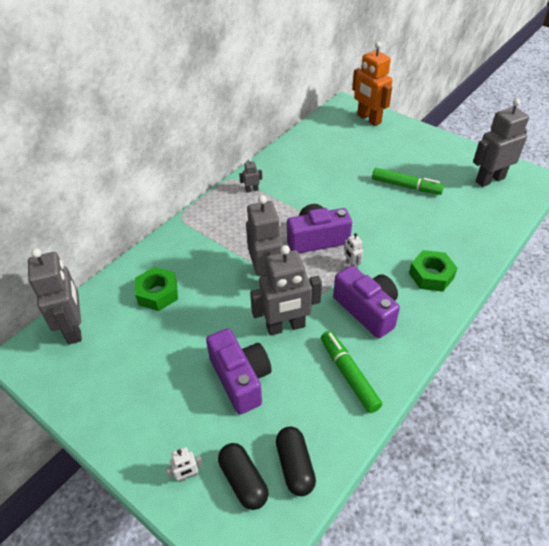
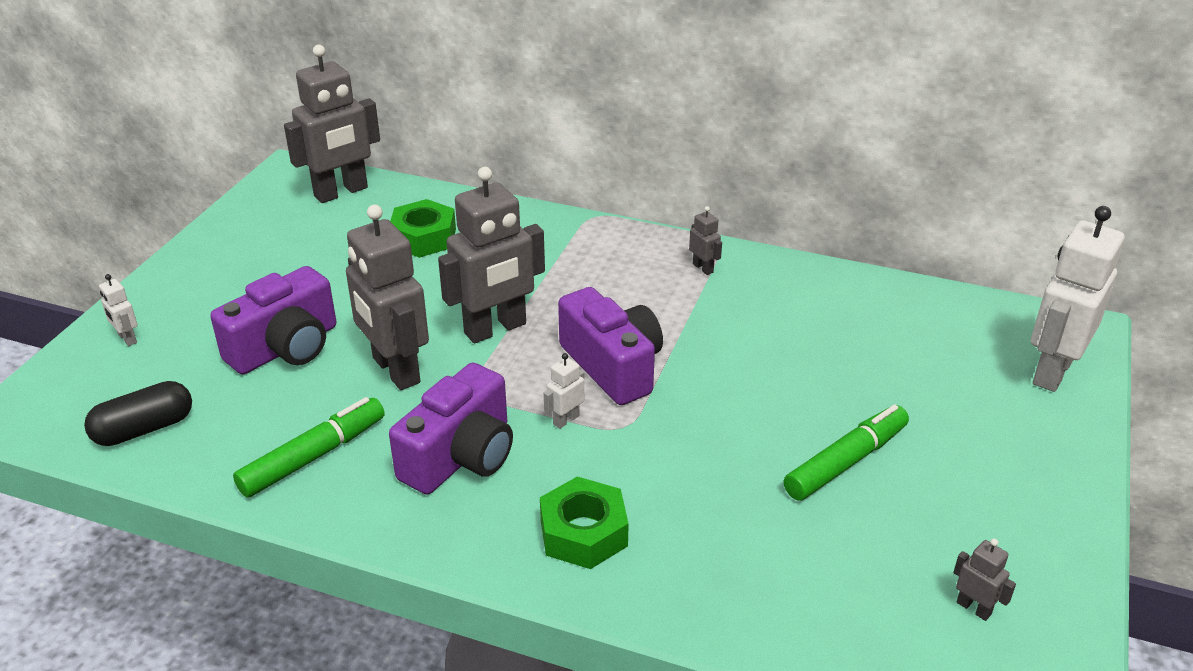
camera: 70 degrees right, 10 degrees down
(243, 481) = (120, 387): black capsule -> none
(368, 119) = (1052, 371): orange robot -> white robot
(406, 186) = (845, 462): green marker -> green marker turned 135 degrees counterclockwise
(489, 179) = (974, 608): grey robot -> grey robot, size x0.42

